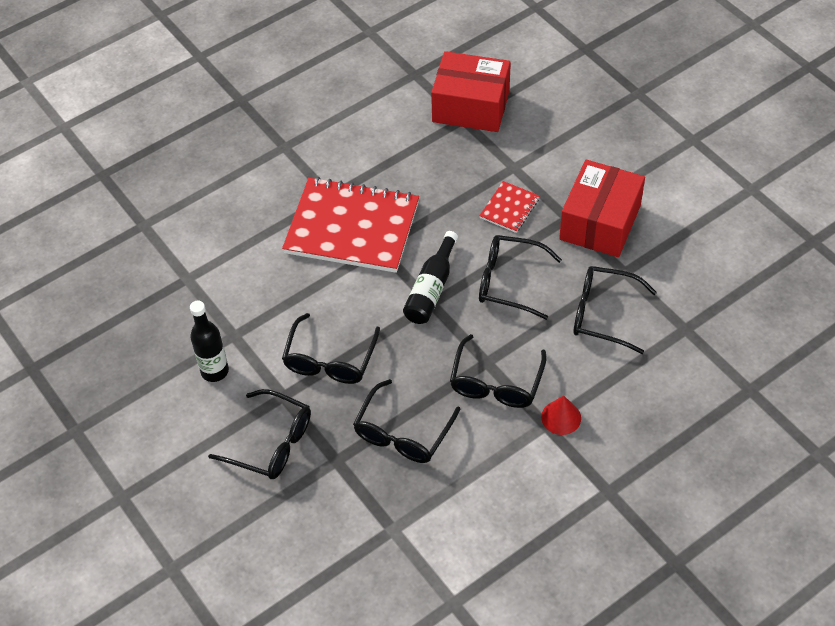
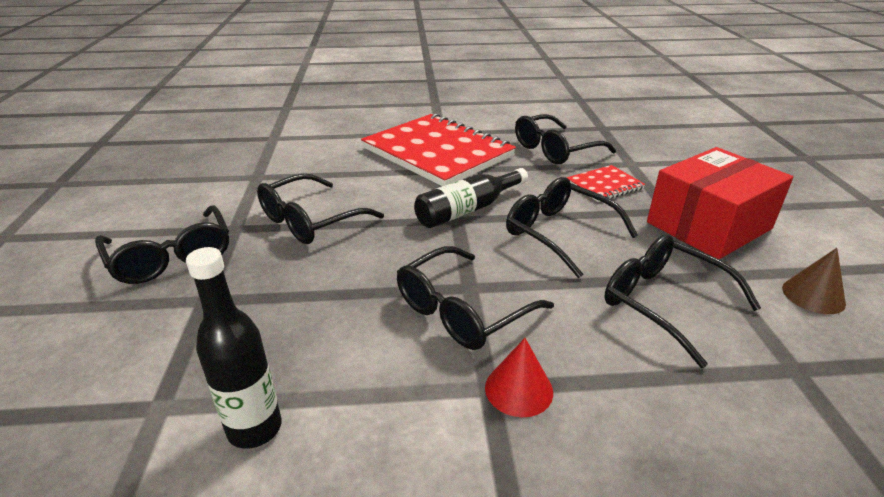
camera: 30 degrees right, 20 degrees down
(215, 371) = (208, 191): black bottle -> black bottle (255, 428)
(403, 433) = (302, 309): black glasses -> black glasses (555, 150)
(471, 106) = (616, 123): red box -> none
(680, 263) = (813, 295): none -> brown cone

